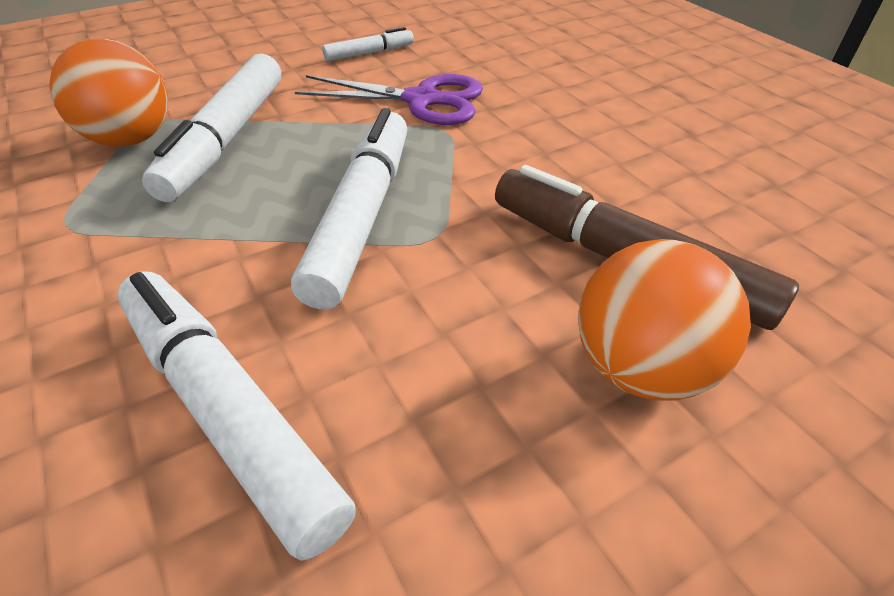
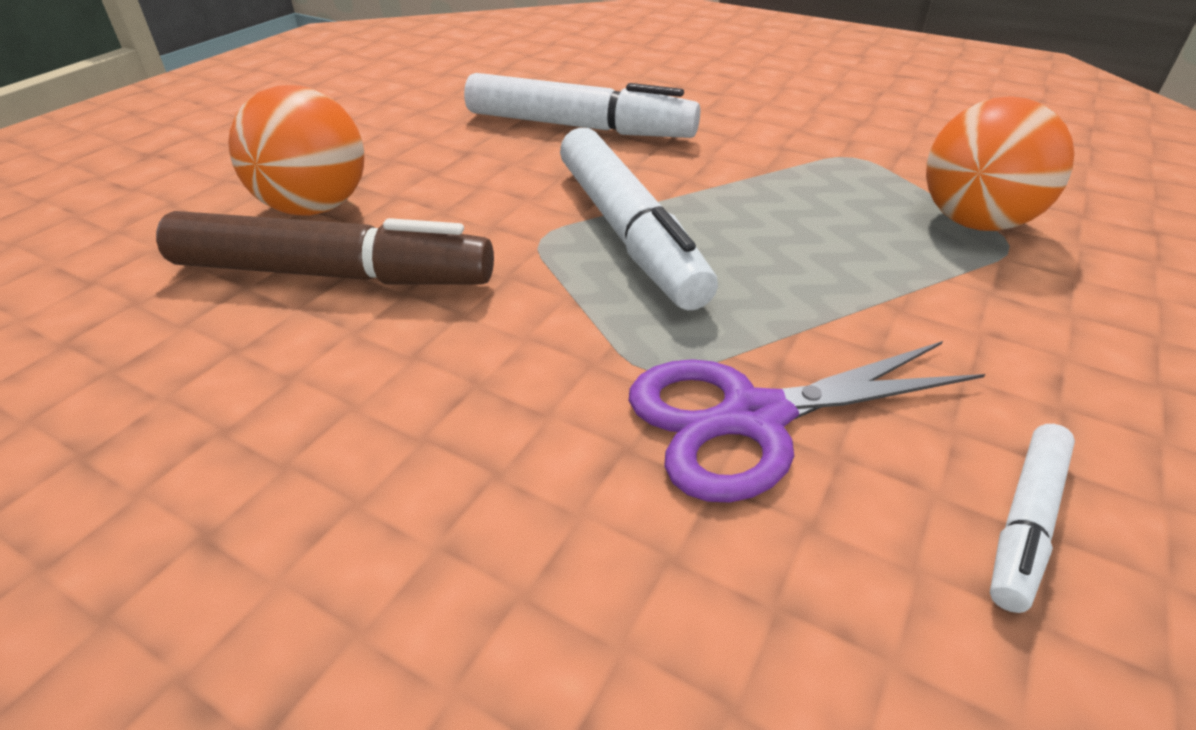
camera: 150 degrees right, 5 degrees down
(227, 138) = (889, 256): white marker -> none

